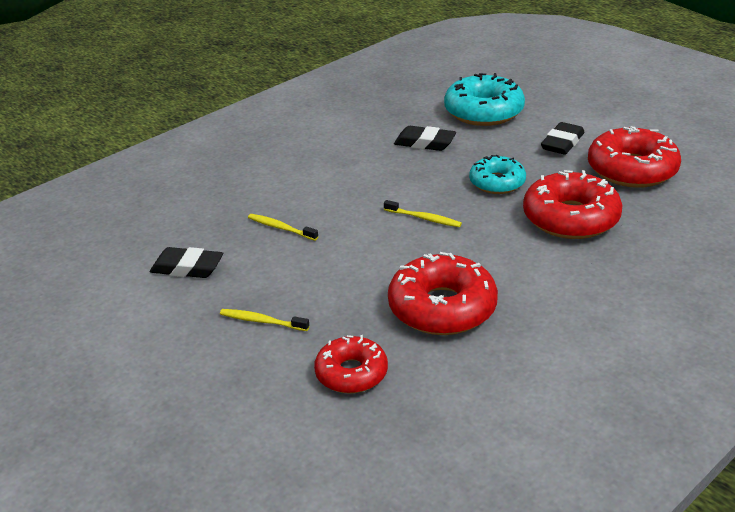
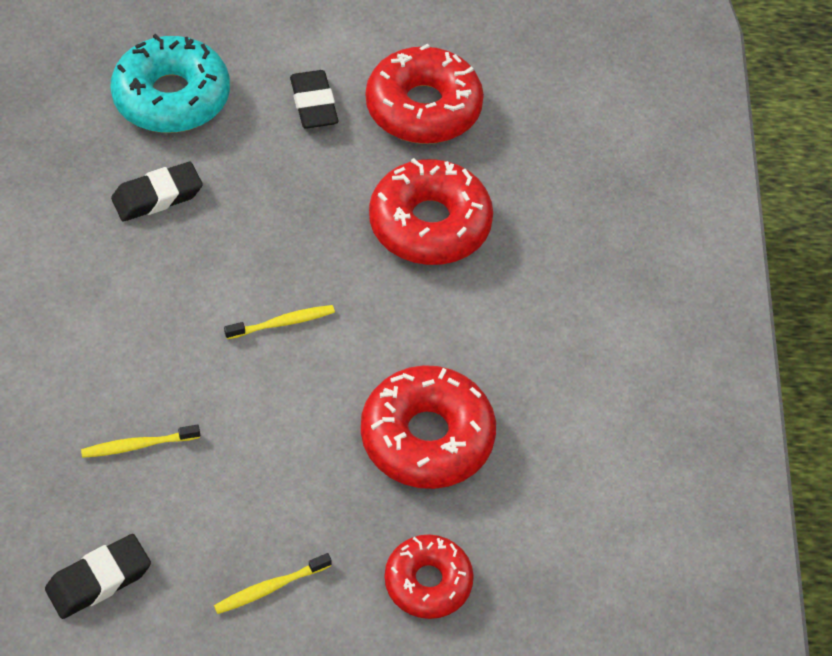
camera: 50 degrees left, 20 degrees up
(497, 183) = (305, 215): turquoise donut -> none

